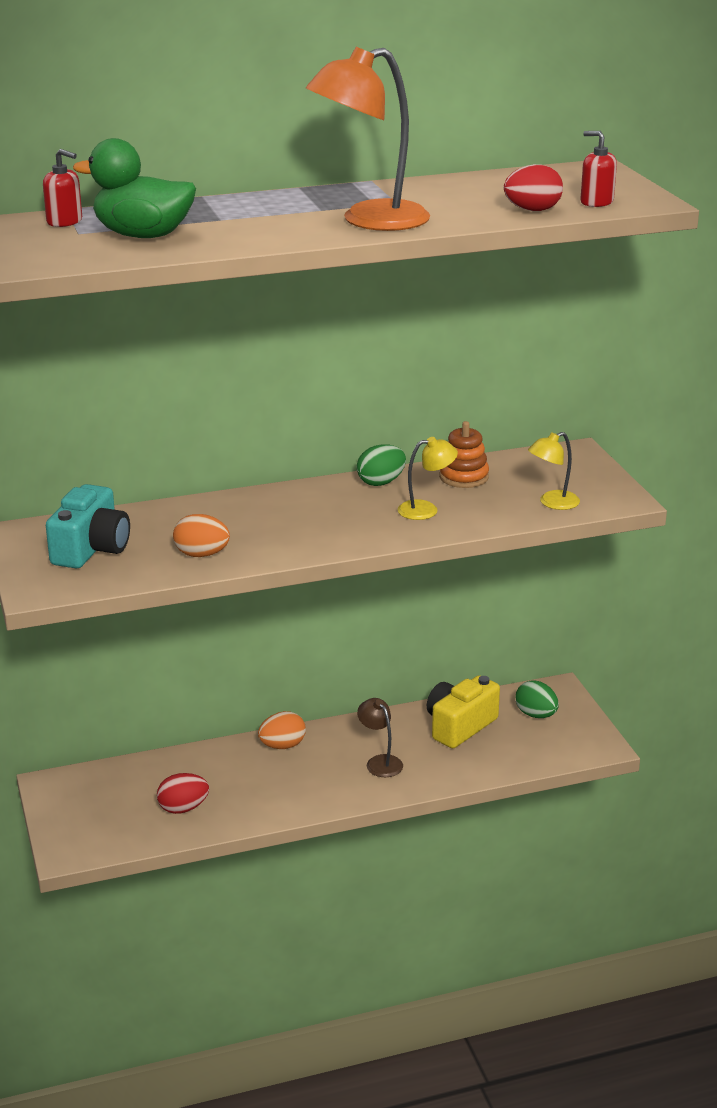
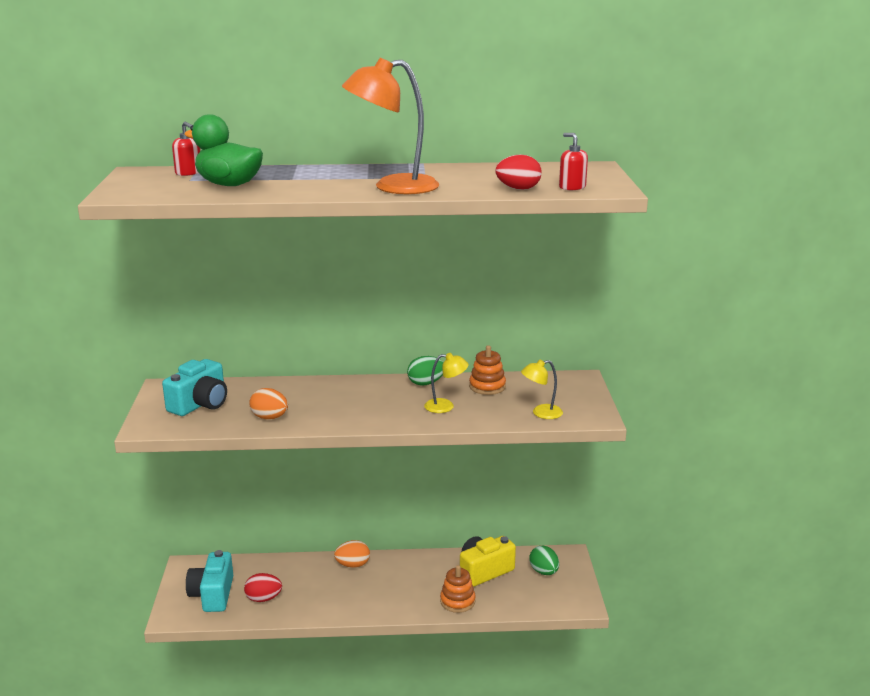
camera: 15 degrees right, 5 degrees down
(109, 815) = (212, 594): none -> turquoise camera
(380, 762) = (415, 588): brown lamp -> none
(443, 769) = (457, 601): none -> orange stacking toy

